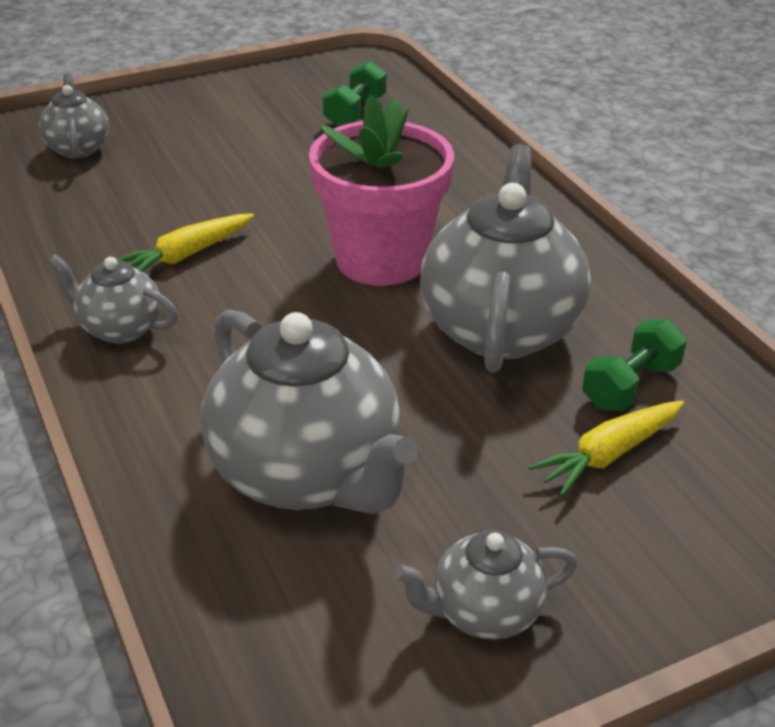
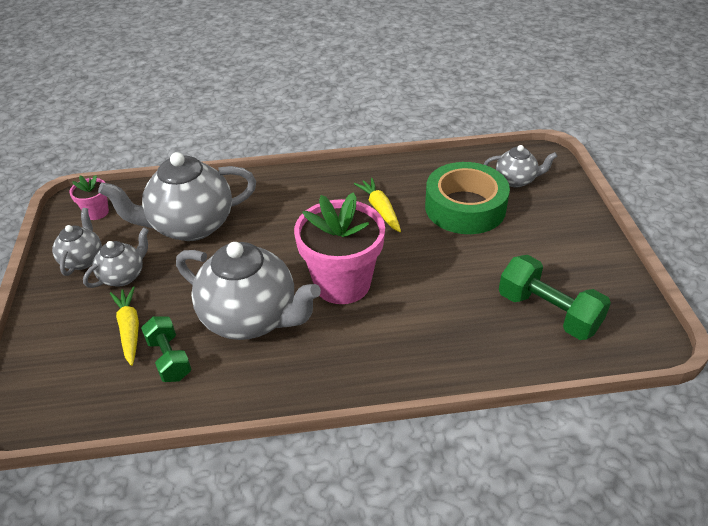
camera: 110 degrees right, 5 degrees up
(119, 328) = (325, 184): grey teapot -> grey teapot (123, 276)
(159, 182) = (465, 207): none -> green tape
(315, 671) = (97, 212): none -> pink flower pot
(355, 112) = (548, 312): green dumbbell -> green dumbbell, size x1.54

